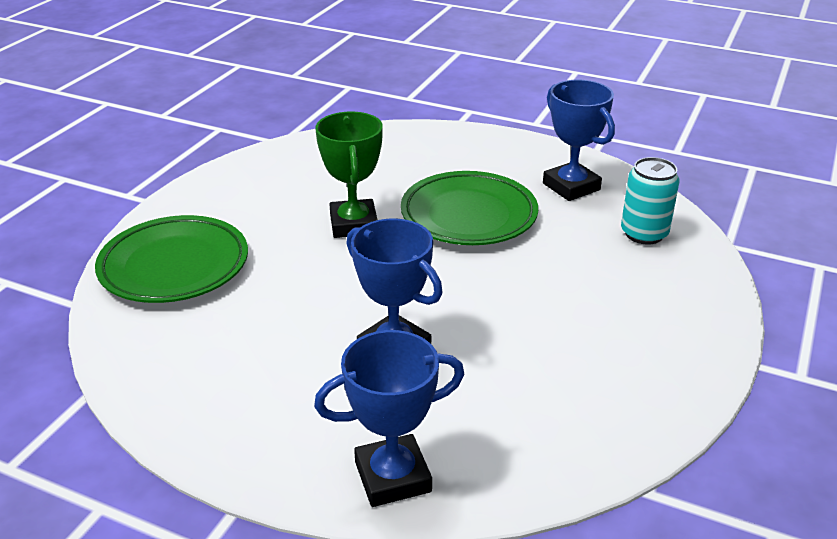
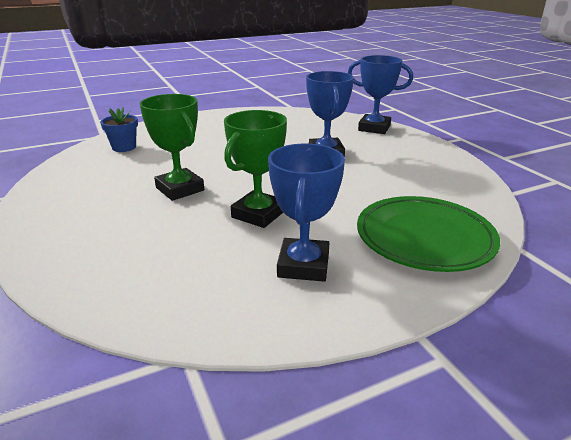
camera: 140 degrees left, 5 degrees down
(468, 215) = (180, 189): green plate -> green trophy
(571, 187) = (88, 179): blue trophy -> blue trophy (303, 265)
(644, 234) = (124, 147): turquoise can -> blue flower pot

